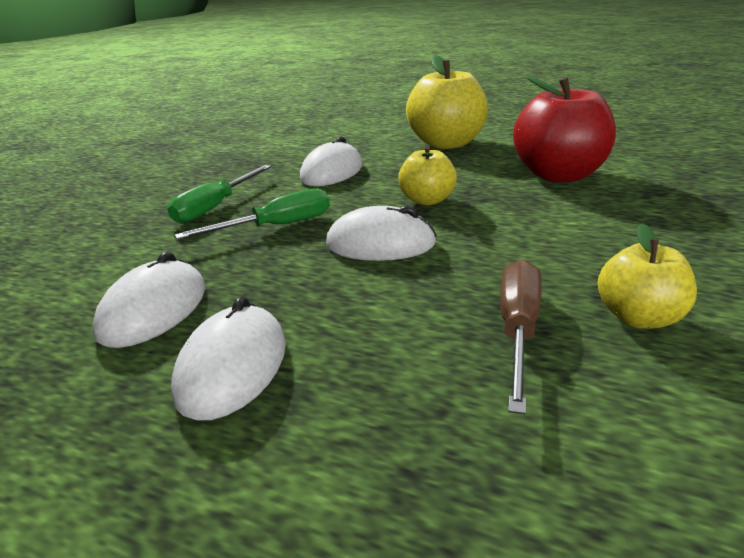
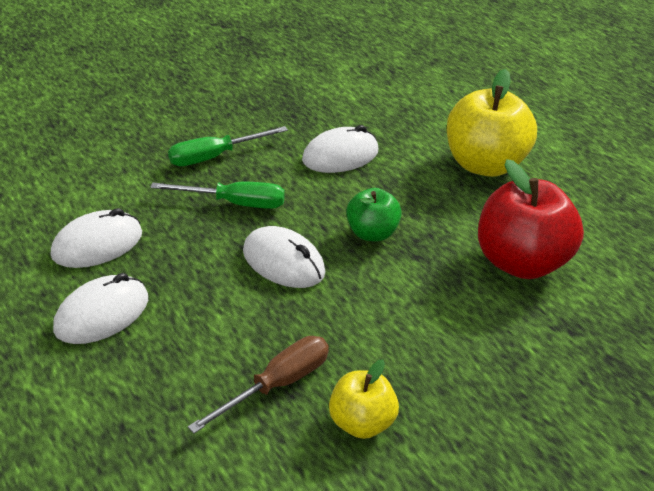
camera: 30 degrees right, 10 degrees up
(427, 200) = (372, 233): yellow apple -> green apple

